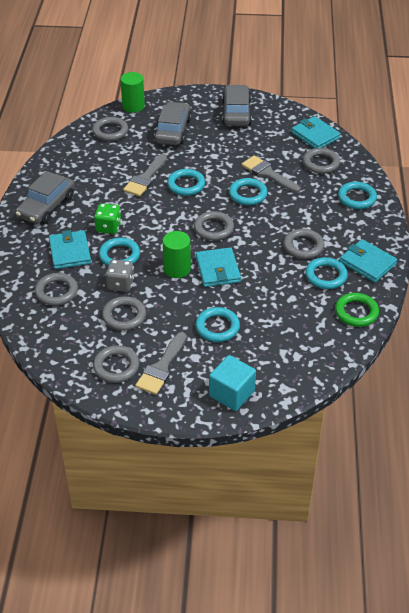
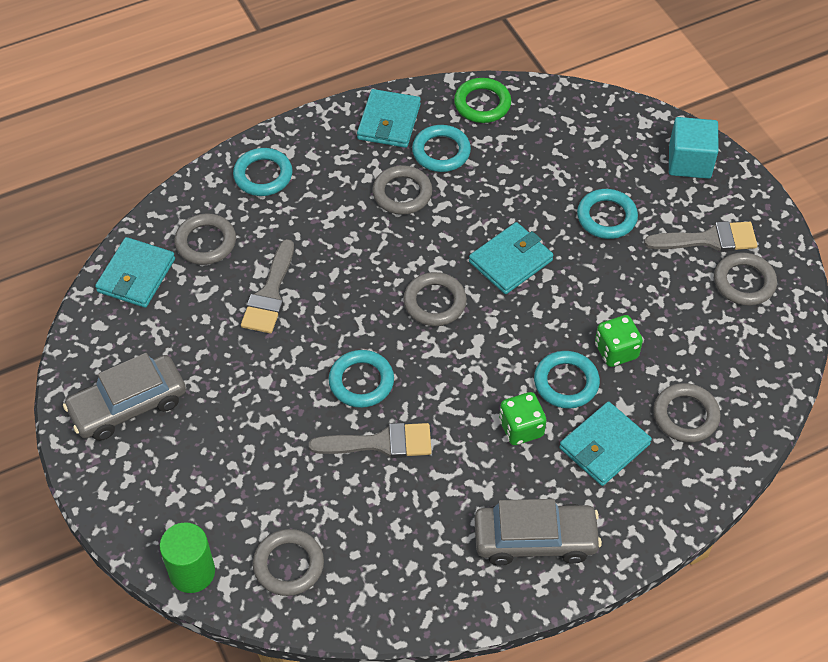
camera: 120 degrees left, 10 degrees up
(120, 284) = (616, 351): grey dice -> green dice
(124, 316) = (664, 317): grey ring -> none
(173, 131) = (232, 470): grey car -> none
(177, 269) = (542, 304): green cylinder -> none
(248, 194) = (334, 297): turquoise ring -> none

